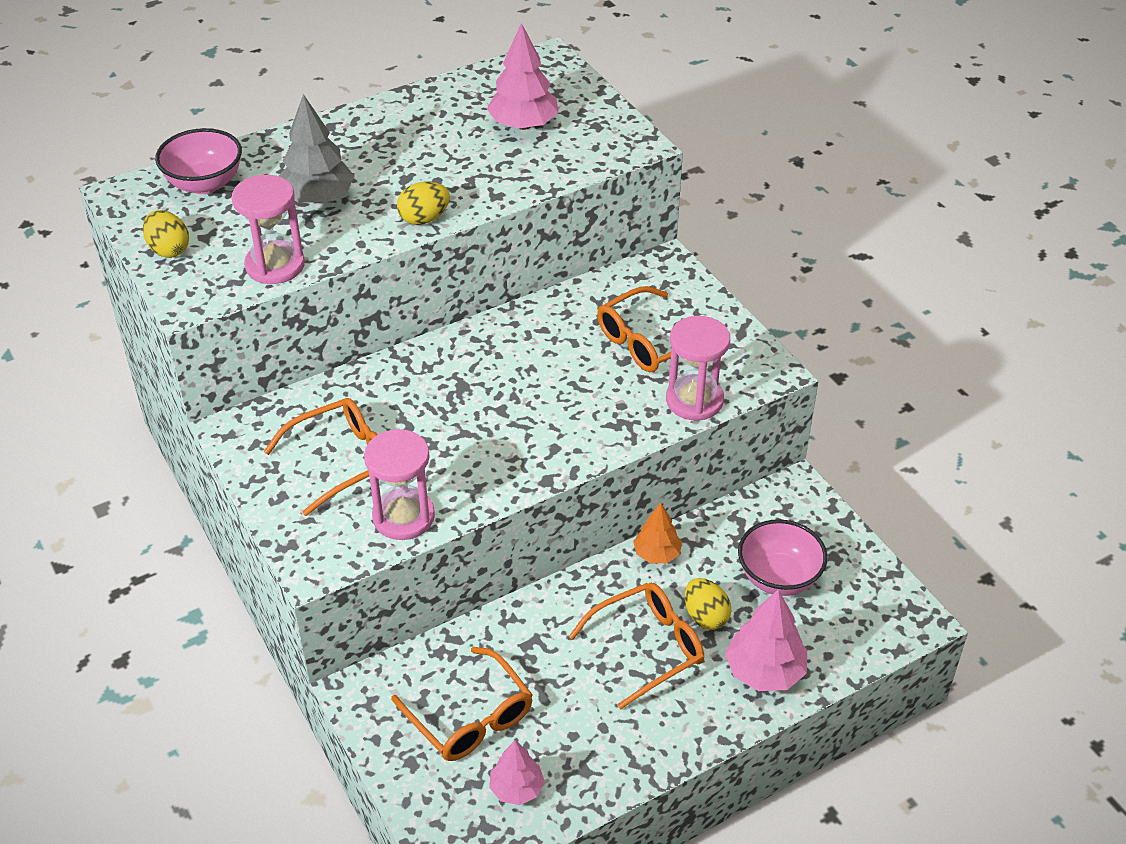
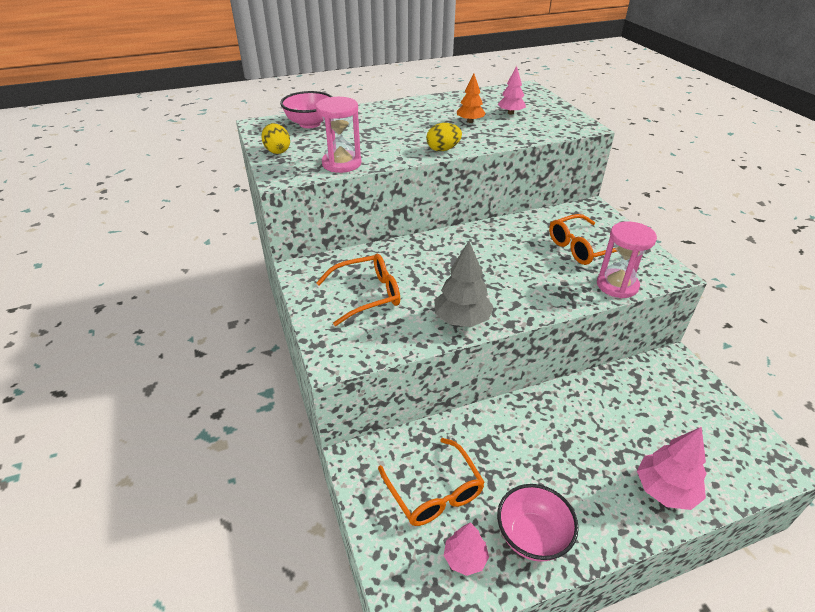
camera: 10 degrees right, 5 degrees down
(318, 198) = (377, 135): grey tree -> grey tree (462, 319)
(403, 517) = (404, 335): pink hourglass -> none
(523, 125) = (510, 113): pink tree -> pink tree, size x0.63
(648, 647) = (572, 457): orange glasses -> none
(657, 554) = (578, 390): orange tree -> orange tree (470, 121)
(705, 616) = (615, 440): yellow egg -> none
(778, 577) = (669, 419): pink bowl -> pink bowl (532, 536)

